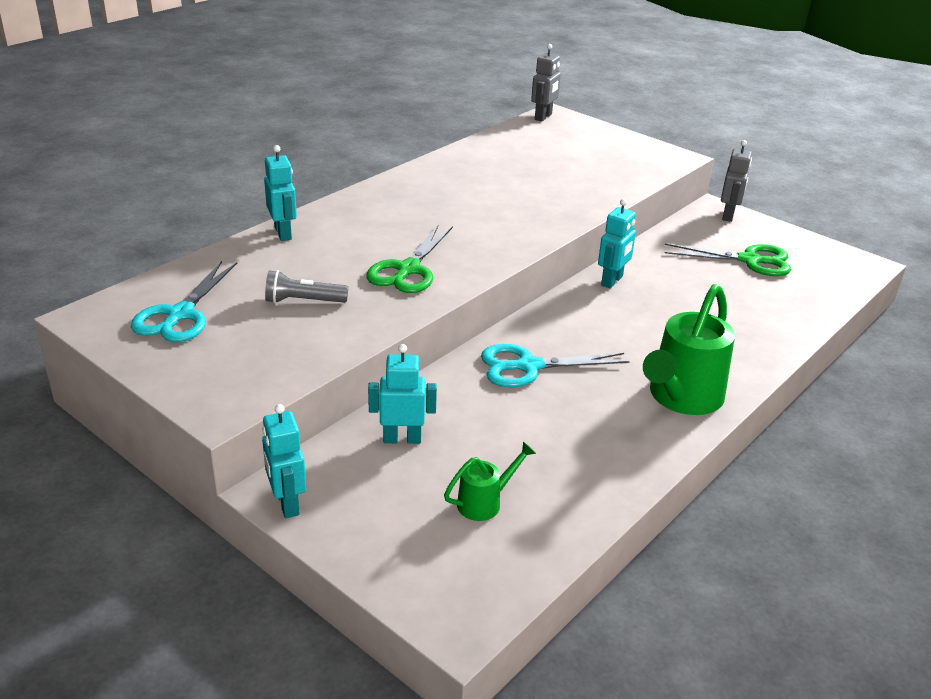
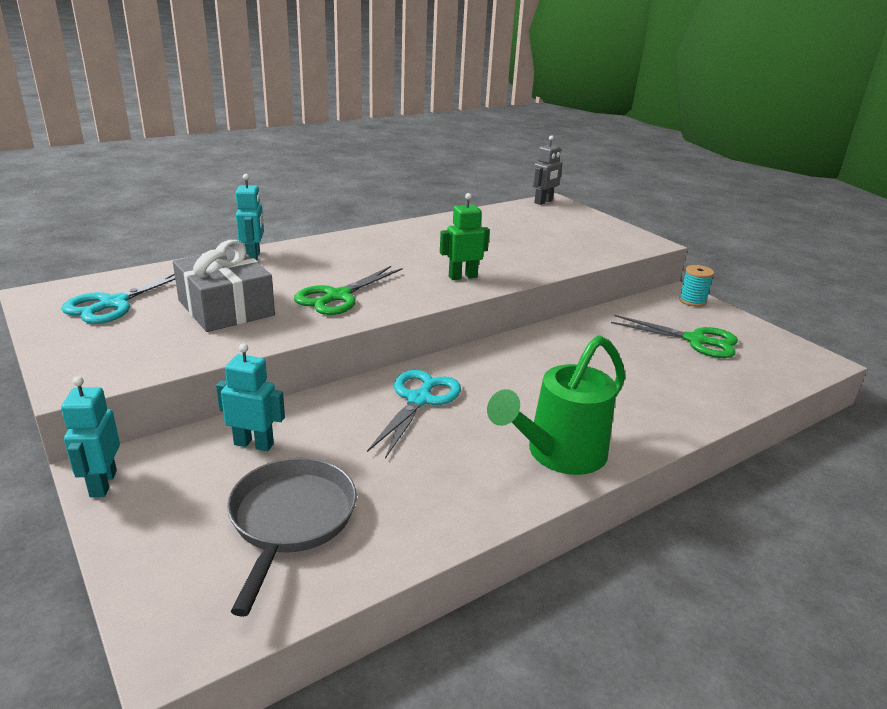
camera: 15 degrees right, 5 degrees down
(303, 301) = (226, 308): grey flashlight -> grey gift
(485, 502) = (290, 520): green watering can -> grey pan
(516, 227) = (462, 277): none -> green robot
(528, 366) = (419, 400): turquoise scissors -> turquoise scissors turned 105 degrees clockwise
(612, 281) = (546, 339): turquoise robot -> none
(728, 215) = (692, 301): grey robot -> turquoise spool

